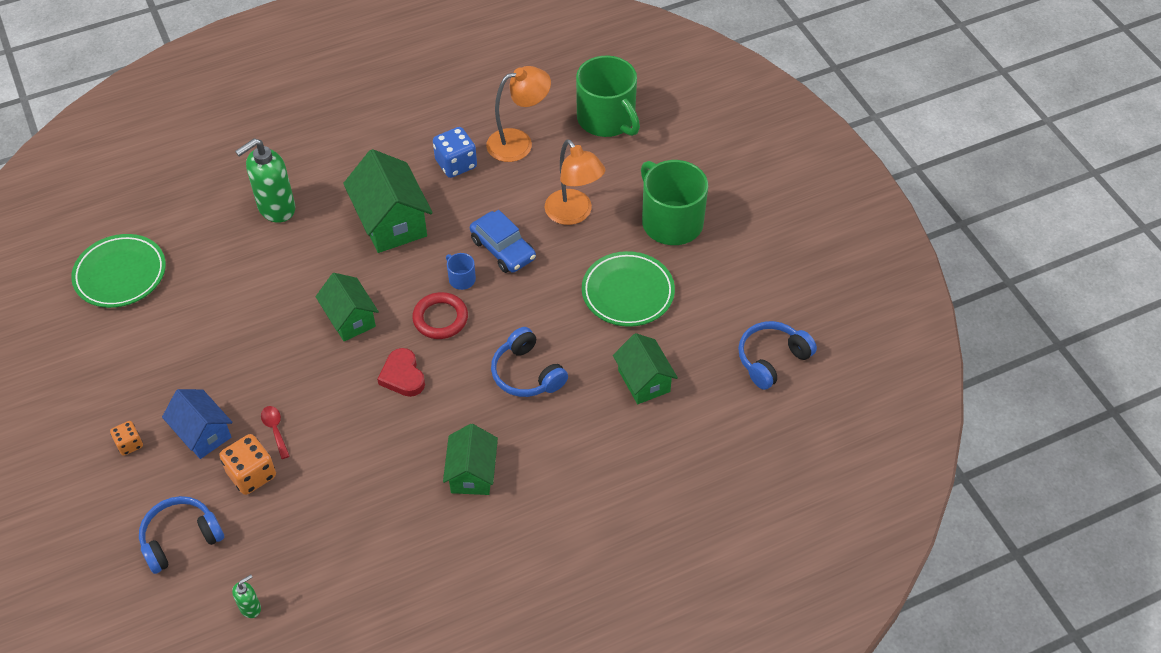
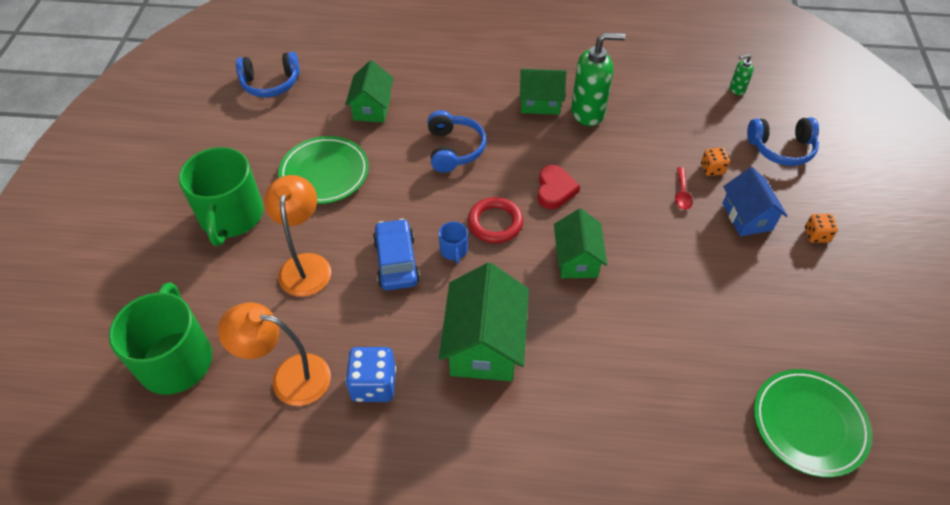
camera: 150 degrees left, 0 degrees up
(252, 474) = (712, 169): orange dice -> orange dice, size x0.59
(276, 208) = (602, 427): green soap dispenser -> green soap dispenser (588, 113)
(472, 473) = (540, 103): green house -> green house turned 60 degrees clockwise

